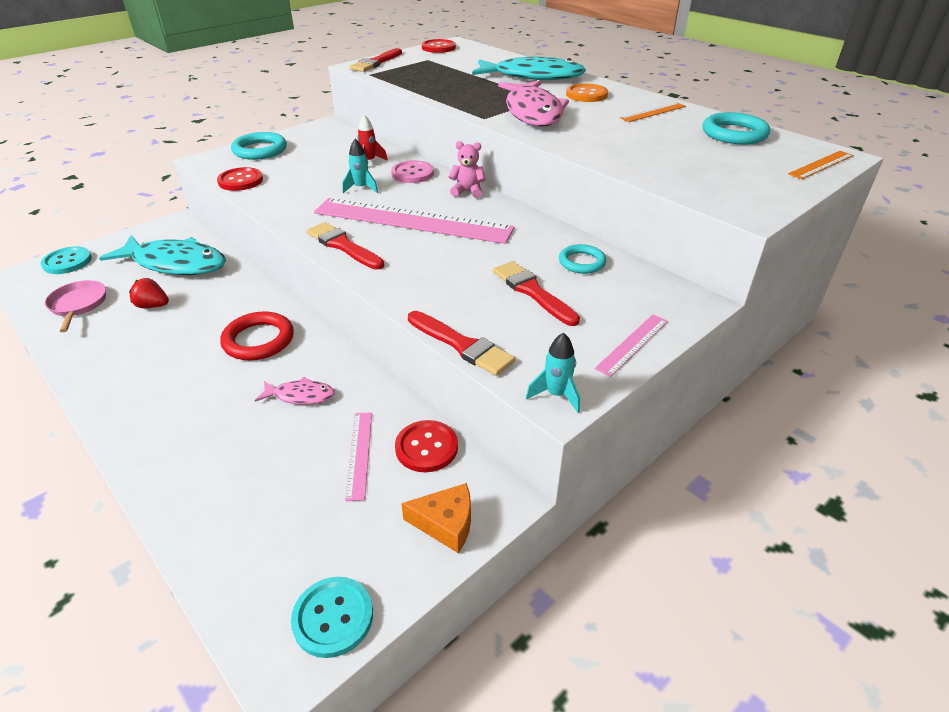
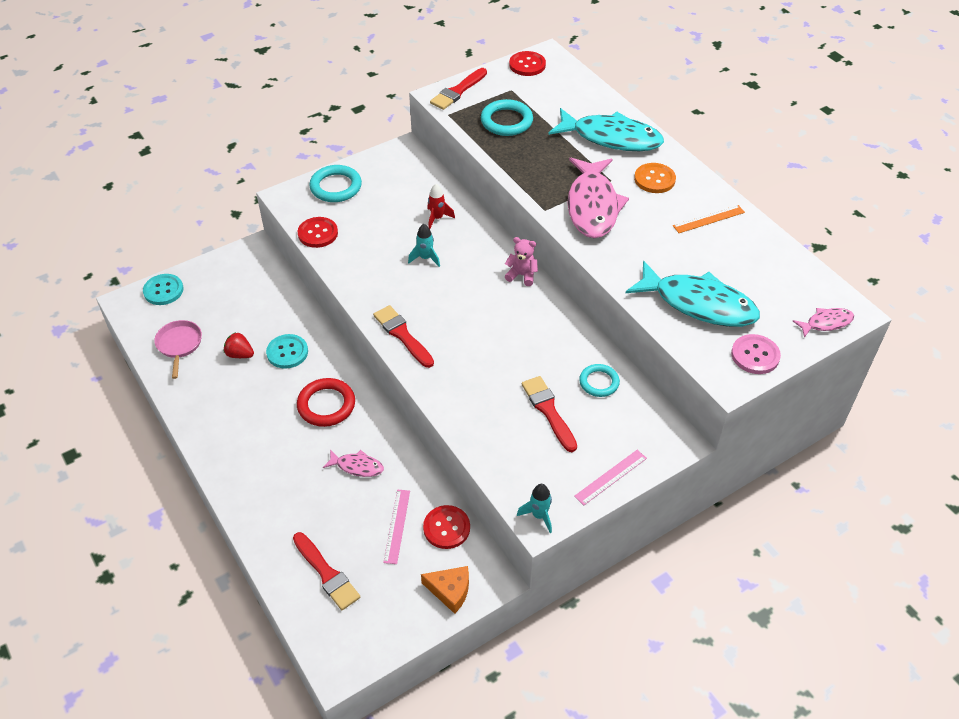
camera: 10 degrees right, 10 degrees up
(175, 263) = (255, 305): turquoise fish -> turquoise fish (698, 304)
(333, 617) = (368, 643): turquoise button -> turquoise button (287, 352)
(412, 173) = (475, 242): pink button -> pink button (755, 355)
(412, 220) = (465, 310): pink ruler -> none
(462, 345) = (481, 459): red brush -> red brush (327, 573)
(734, 134) = (770, 265): turquoise ring -> turquoise ring (506, 121)
(821, 165) = (826, 323): orange ruler -> pink fish

